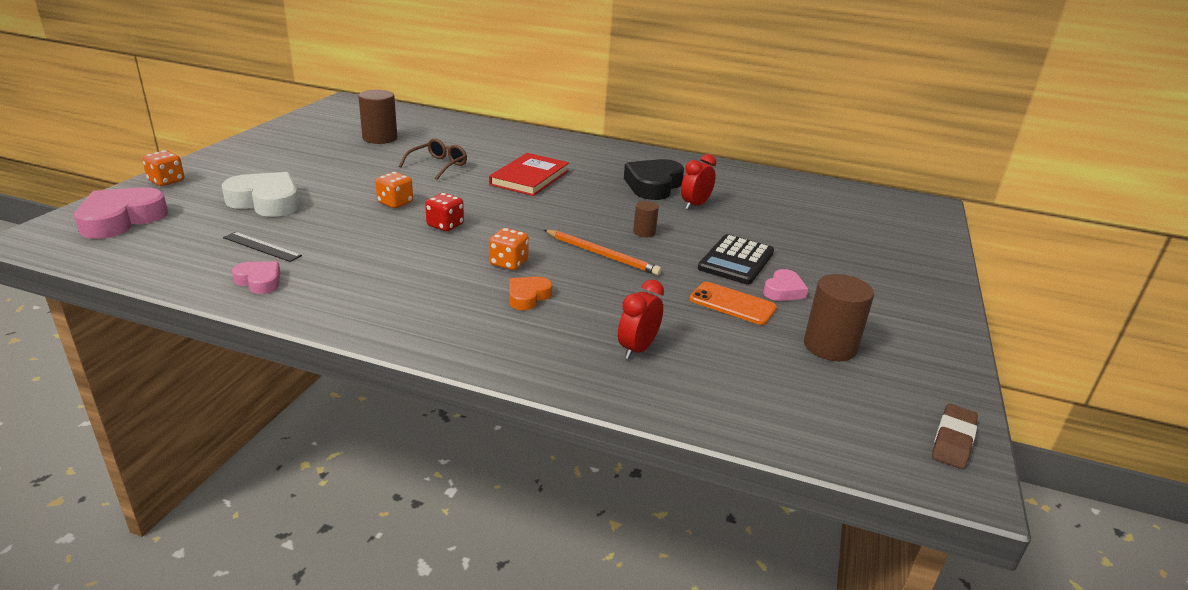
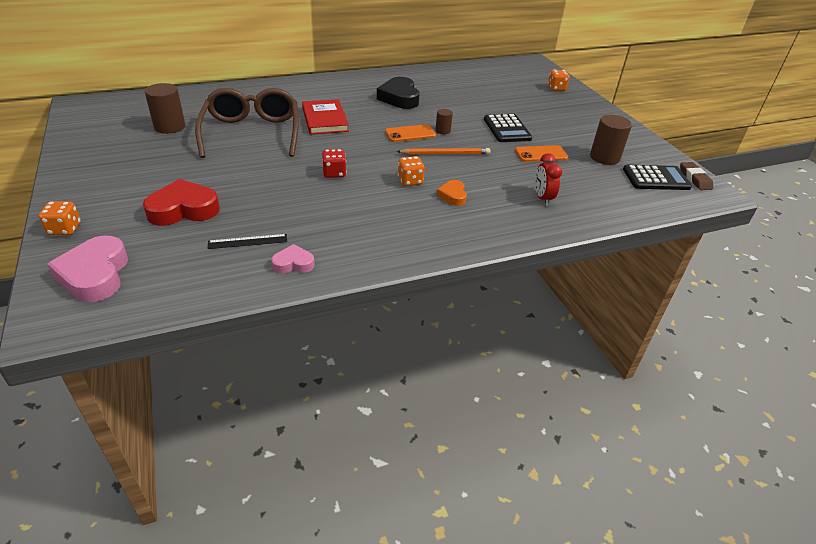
camera: 40 degrees left, 10 degrees up
(266, 202) = (183, 209): white heart -> red heart
(395, 203) = (275, 171): orange dice -> orange dice (556, 88)
(438, 165) = (252, 133): brown glasses -> brown glasses, size x2.10
(598, 221) = (410, 134): none -> orange phone
(695, 205) = (439, 103): red clock -> none
(783, 290) = (549, 137): pink heart -> none
(873, 407) = (656, 178): none -> black calculator

